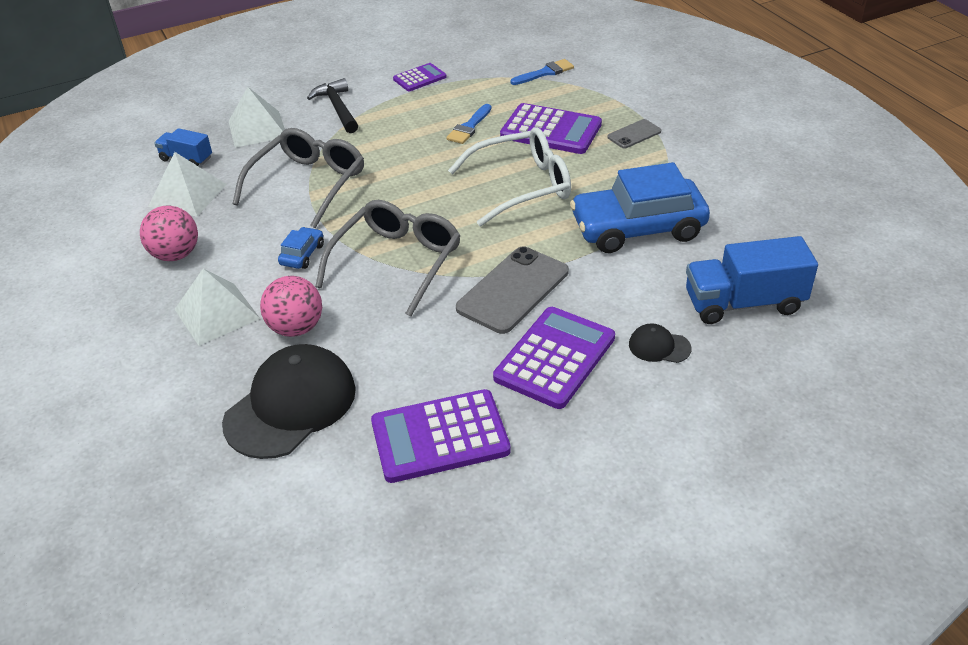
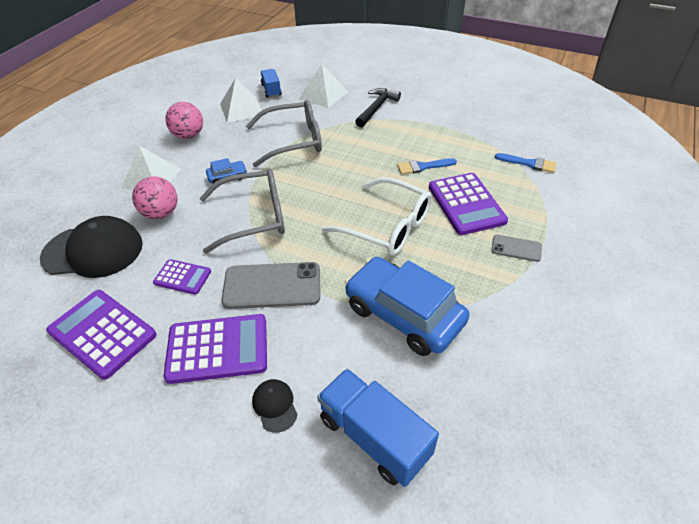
camera: 50 degrees right, 5 degrees up
(419, 78) = (447, 118): purple calculator -> purple calculator (182, 277)

